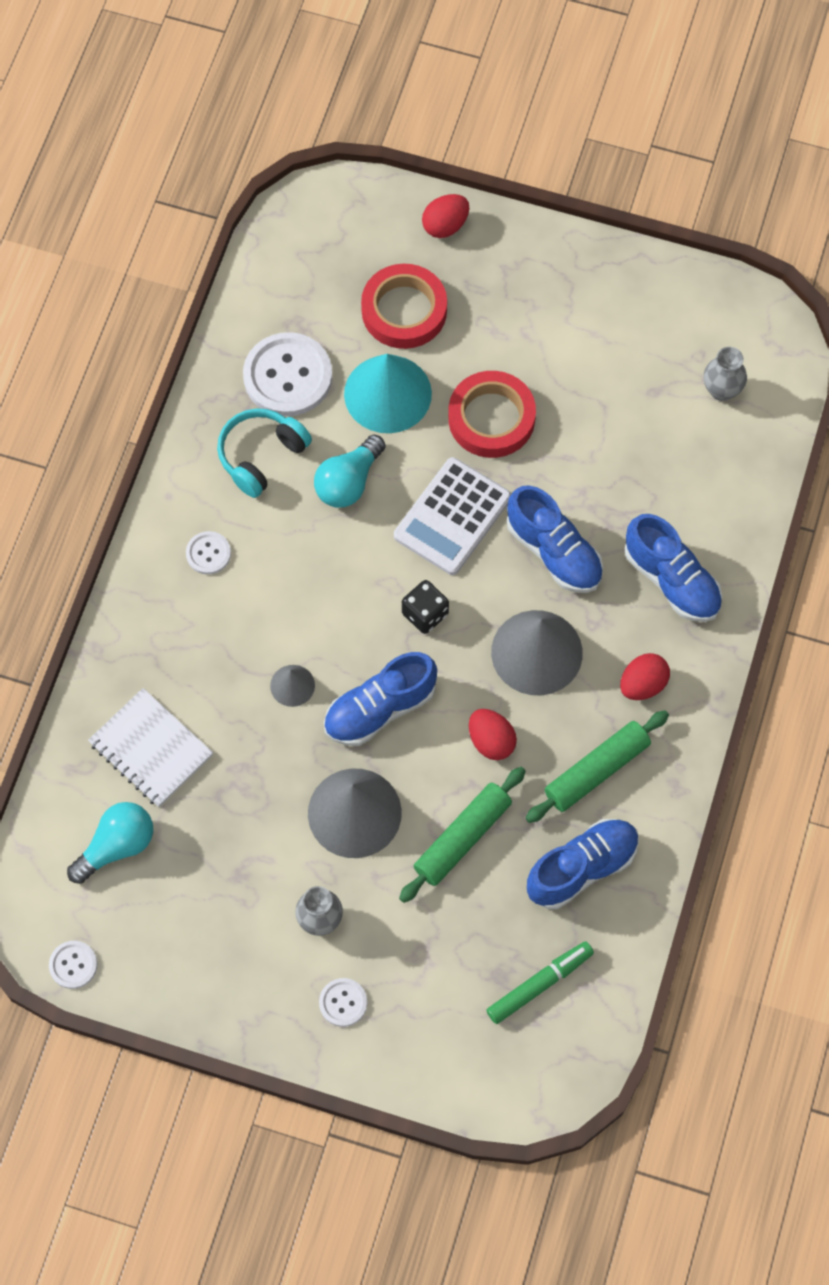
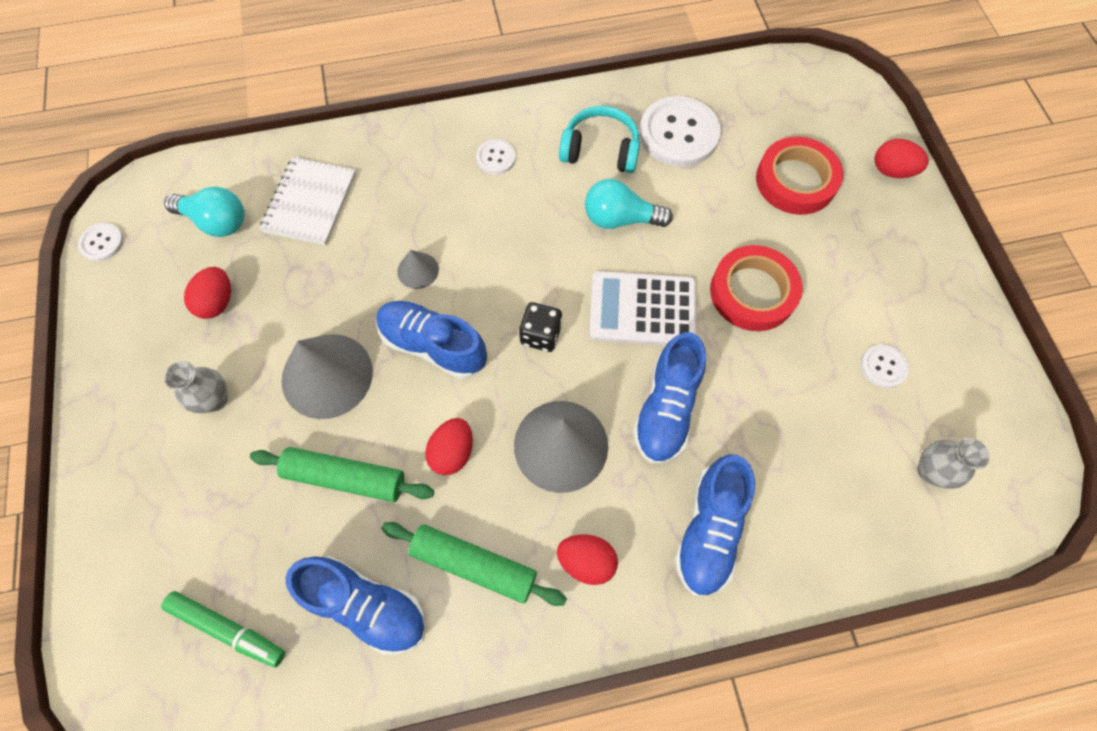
camera: 60 degrees right, 0 degrees up
(214, 879) = (217, 302): none -> red egg
(343, 1002) = (143, 459): white button -> white button (883, 367)
(387, 393) = (716, 206): turquoise cone -> none

